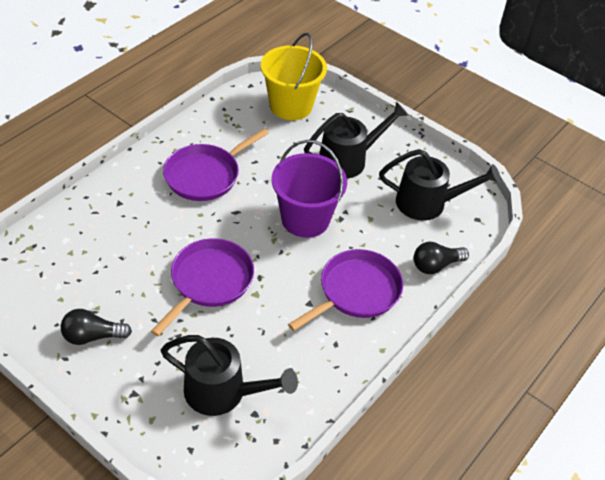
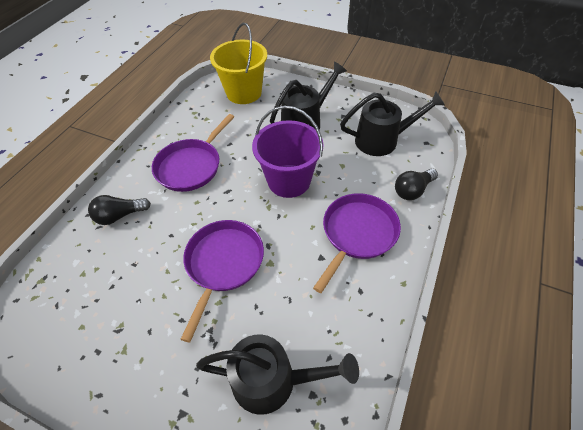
camera: 10 degrees left, 5 degrees up
(92, 336) = (123, 359): black light bulb -> black light bulb (120, 215)

